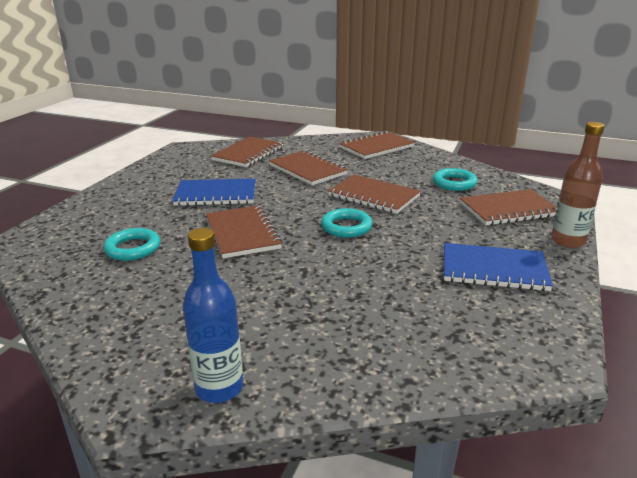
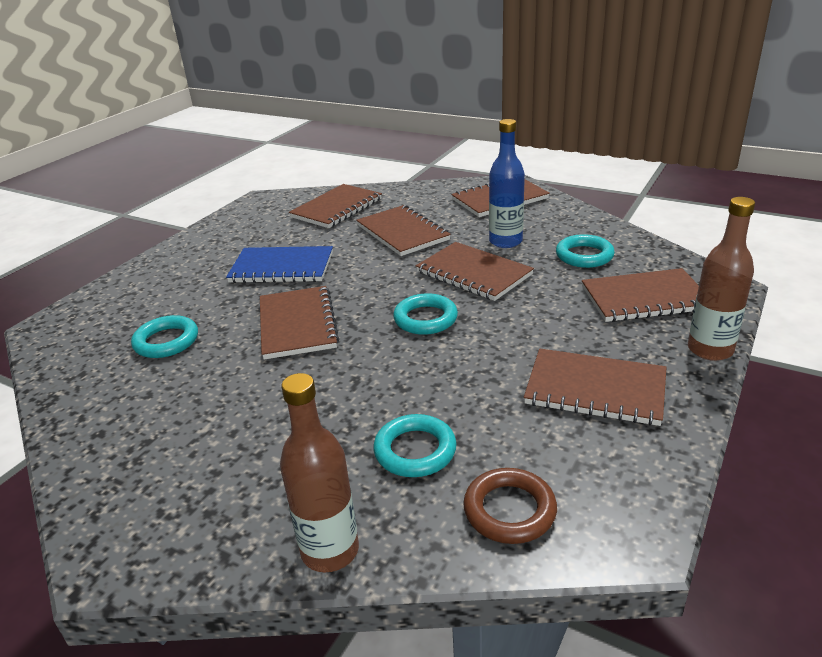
camera: 10 degrees right, 5 degrees up
(219, 388) = (210, 539): blue bottle -> blue bottle (505, 241)
(324, 389) = (330, 550): none -> brown bottle
(369, 316) = (415, 450): none -> turquoise ring
(458, 352) = (509, 510): none -> brown ring
(494, 269) = (595, 389): blue notebook -> brown notebook

